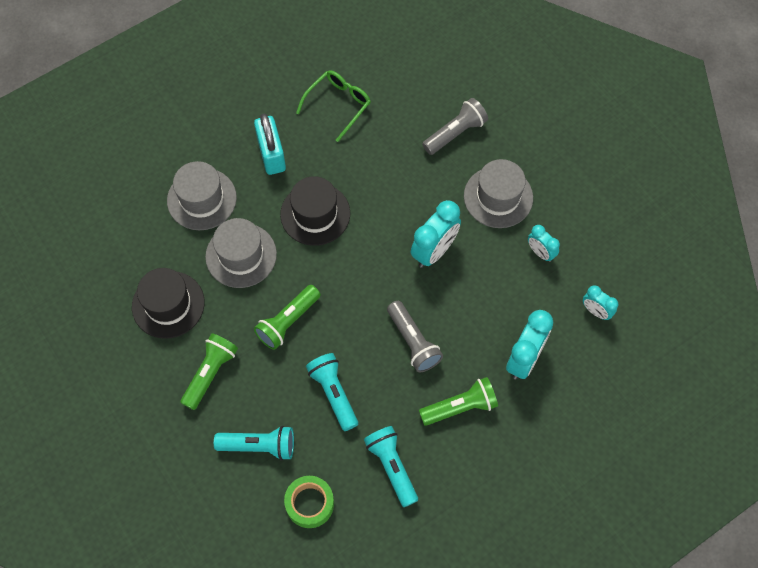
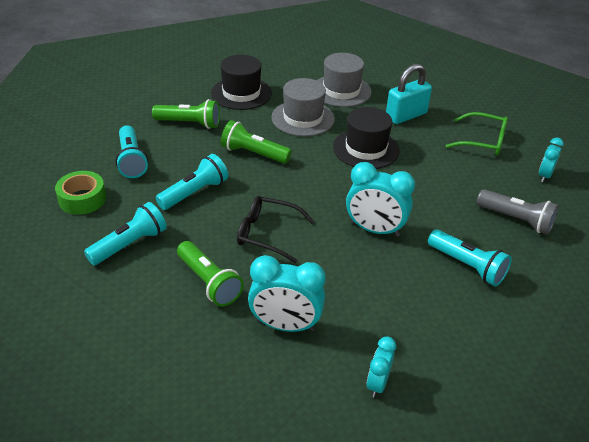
camera: 70 degrees right, 25 degrees down
(413, 342) = (268, 234): grey flashlight -> black glasses
(498, 197) = (467, 266): grey hat -> turquoise flashlight
(540, 252) = (423, 315): turquoise clock -> turquoise clock (544, 175)

